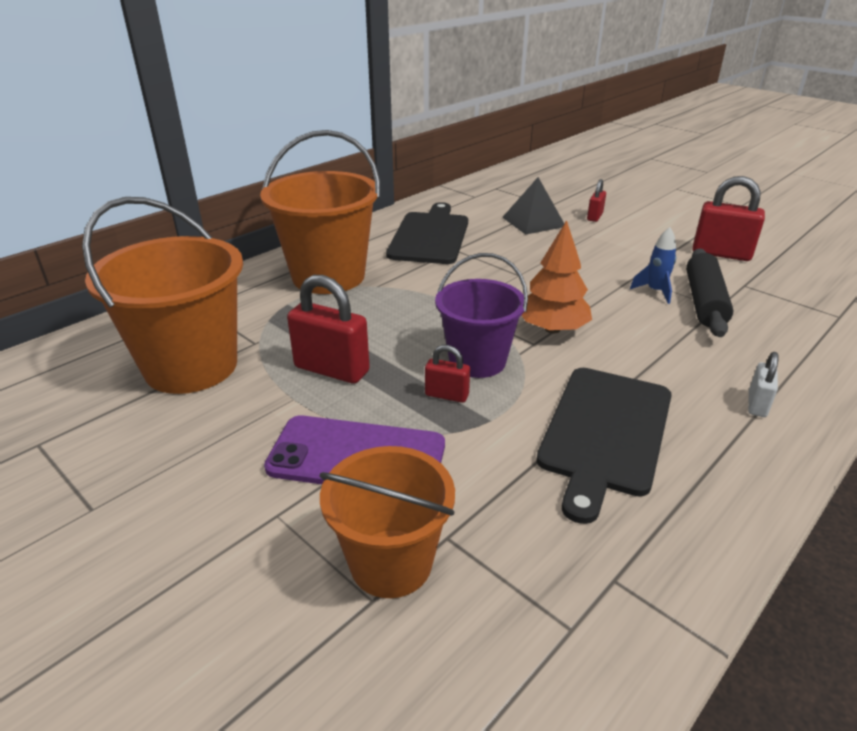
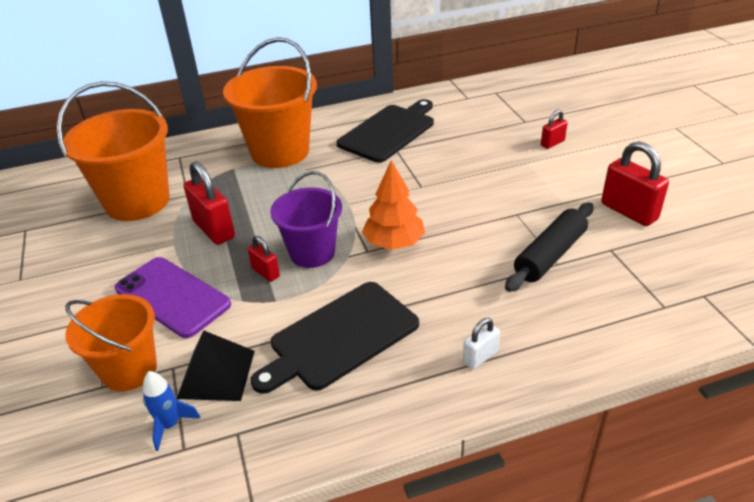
camera: 30 degrees right, 5 degrees up
(533, 222) = (490, 136): black pyramid -> black pyramid (216, 374)
(655, 291) = (517, 233): blue rocket -> blue rocket (170, 425)

